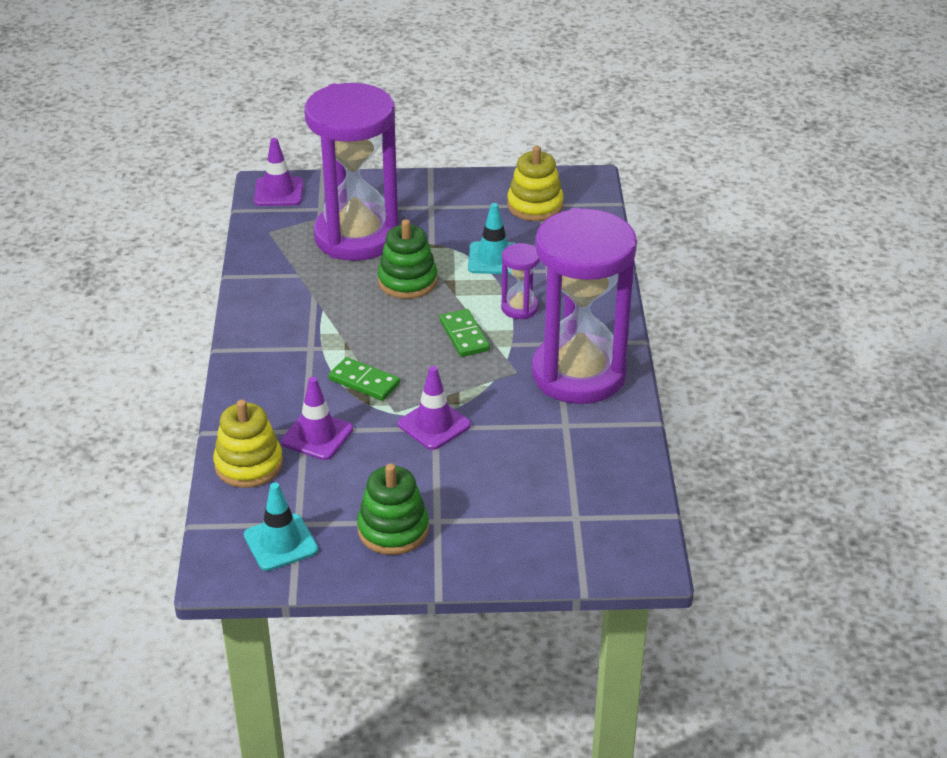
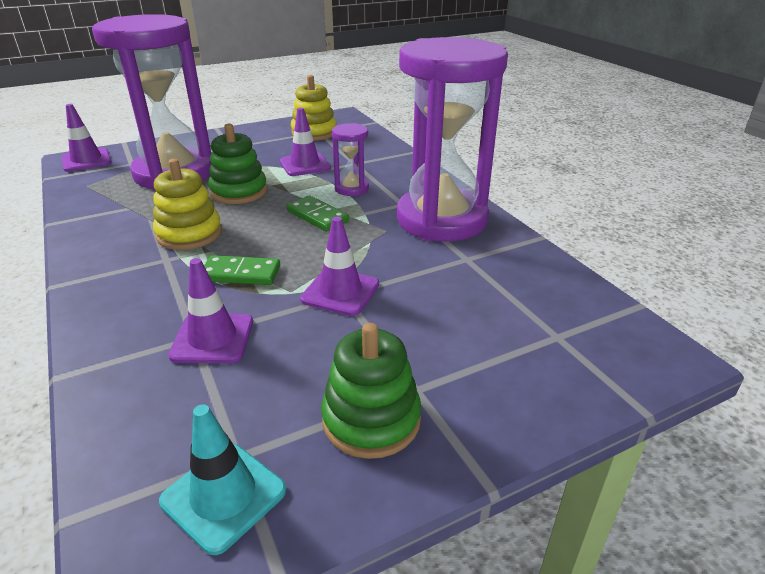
camera: 25 degrees left, 5 degrees down
(249, 464) = (133, 398): yellow stacking toy -> yellow stacking toy (189, 234)
(493, 258) = (305, 165): turquoise traffic cone -> purple traffic cone

